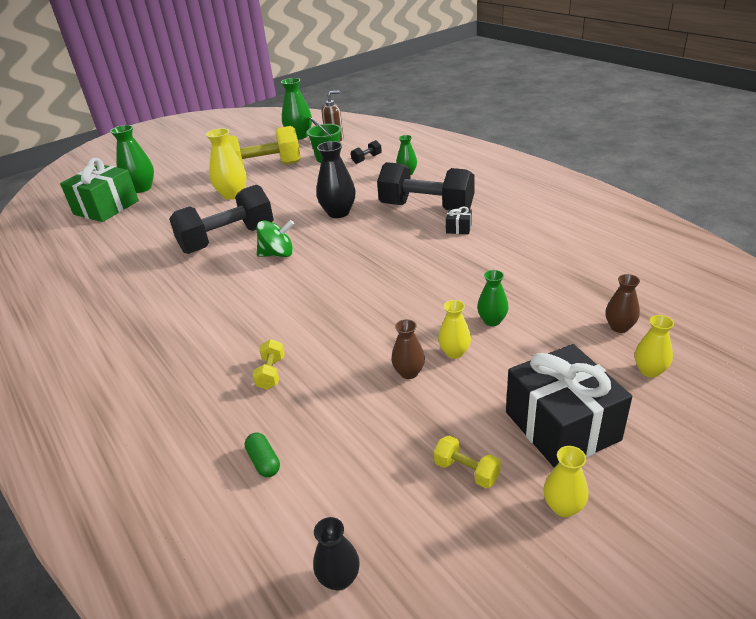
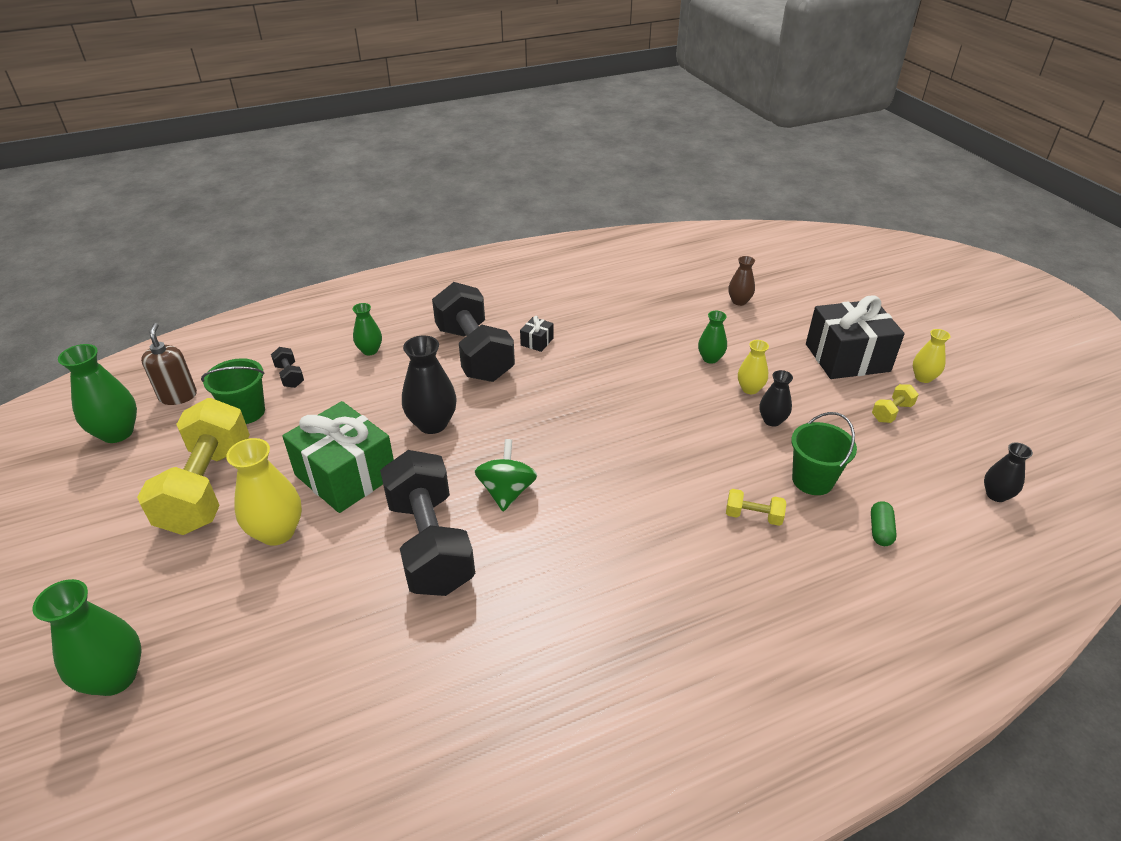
camera: 80 degrees left, 5 degrees up
(106, 207) = (156, 741): green gift -> green gift (346, 475)
(264, 462) = (880, 530): green capsule -> green capsule turned 60 degrees counterclockwise
(326, 408) = (812, 480): none -> green bucket
(409, 372) = (772, 420): brown vase -> black vase
(426, 208) = (474, 353): black dumbbell -> black dumbbell turned 60 degrees counterclockwise
(649, 371) = (793, 305): yellow vase -> none

